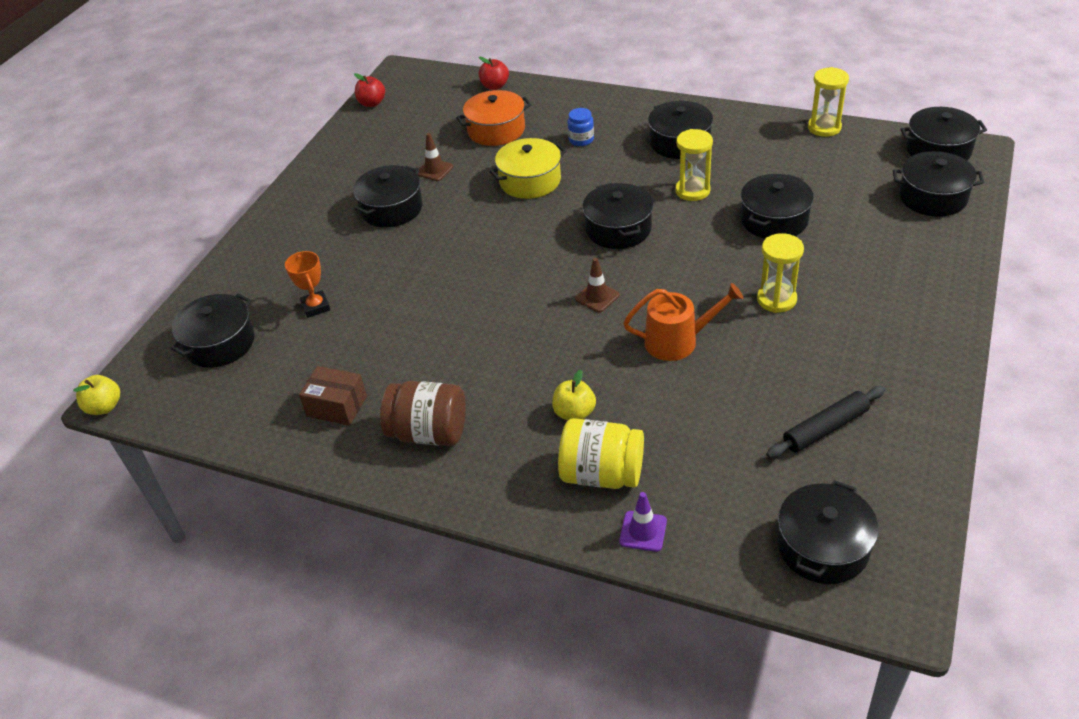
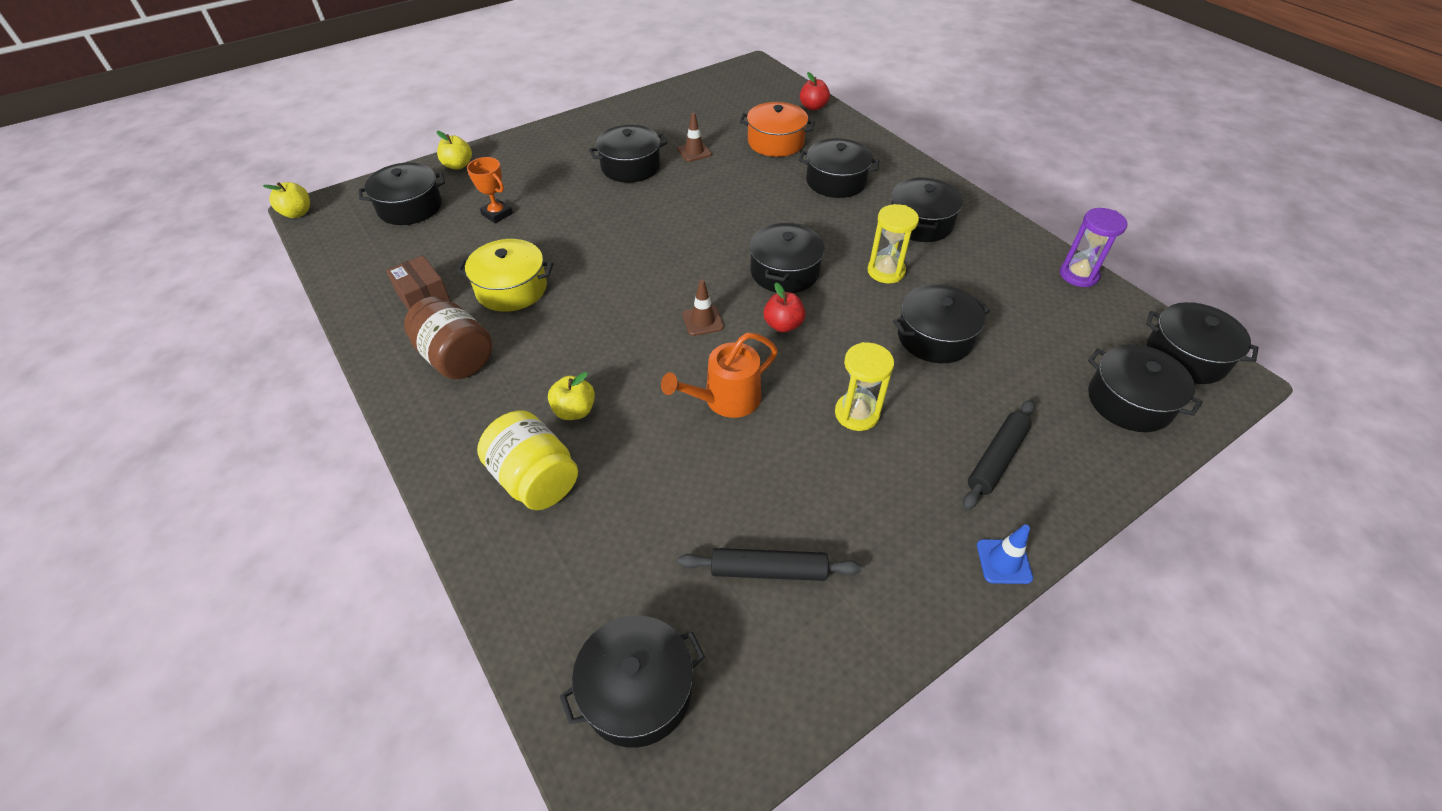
camera: 30 degrees right, 5 degrees up
(220, 285) = (458, 165): none -> yellow apple
(316, 307) = (497, 214): orange trophy -> orange trophy turned 60 degrees counterclockwise
(372, 103) = (706, 81): red apple -> red apple (783, 325)
(530, 181) = (757, 195): yellow pot -> yellow pot (511, 288)
(581, 140) = (836, 181): blue jar -> black pot
(643, 531) = (508, 555): purple traffic cone -> none
(677, 341) = (726, 399): orange watering can -> orange watering can turned 120 degrees clockwise
(824, 127) = (1078, 275): yellow hourglass -> purple hourglass
(891, 277) = (997, 459): none -> black rolling pin
(954, 336) = (1004, 561): none -> blue traffic cone

